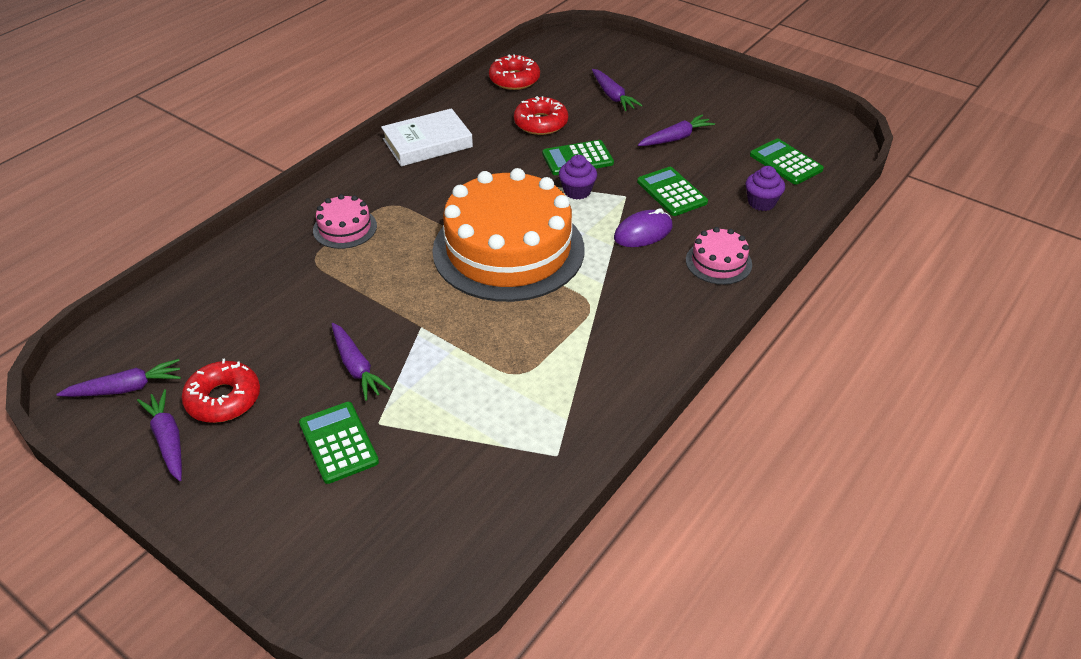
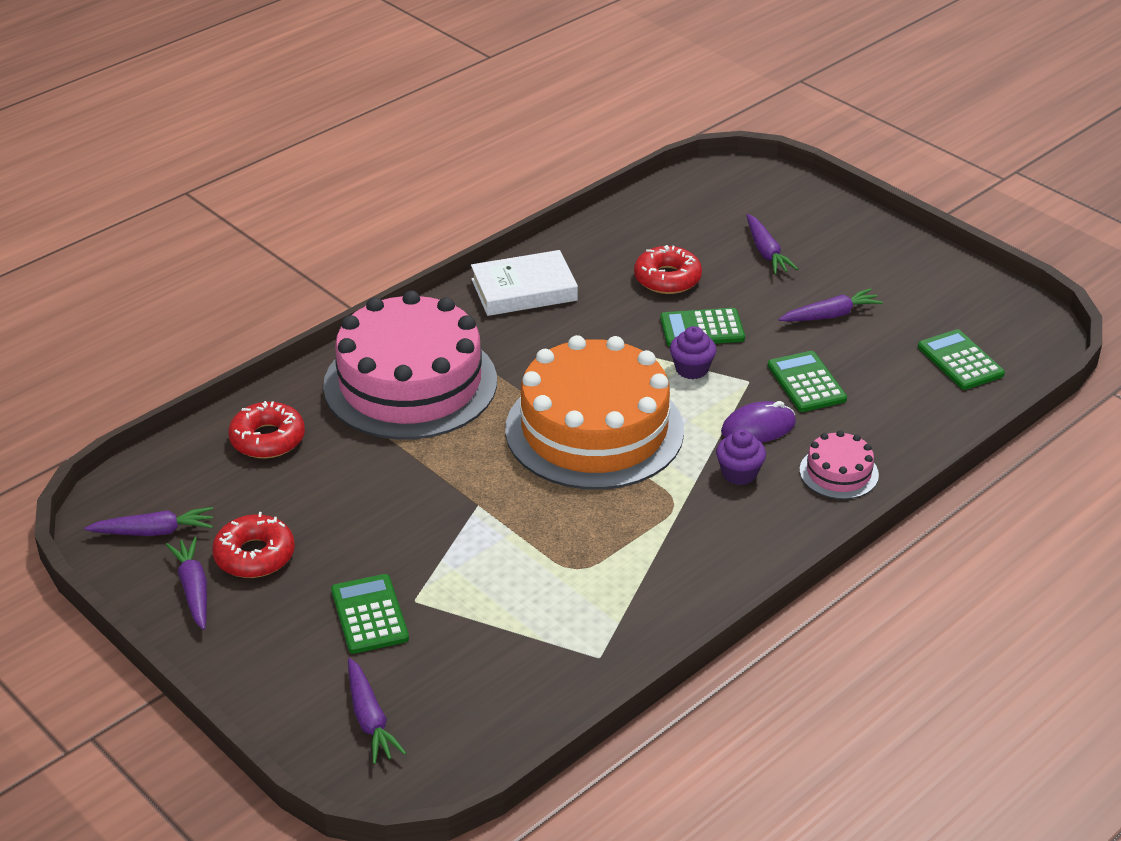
camera: 10 degrees right, 5 degrees down
(345, 228) = (410, 383): pink cake -> pink cake, size x2.33
(356, 367) = (400, 539): purple carrot -> purple carrot (370, 719)
(514, 79) = (647, 218): red donut -> red donut (267, 439)
(761, 202) = (913, 407): purple cupcake -> purple cupcake (739, 473)

